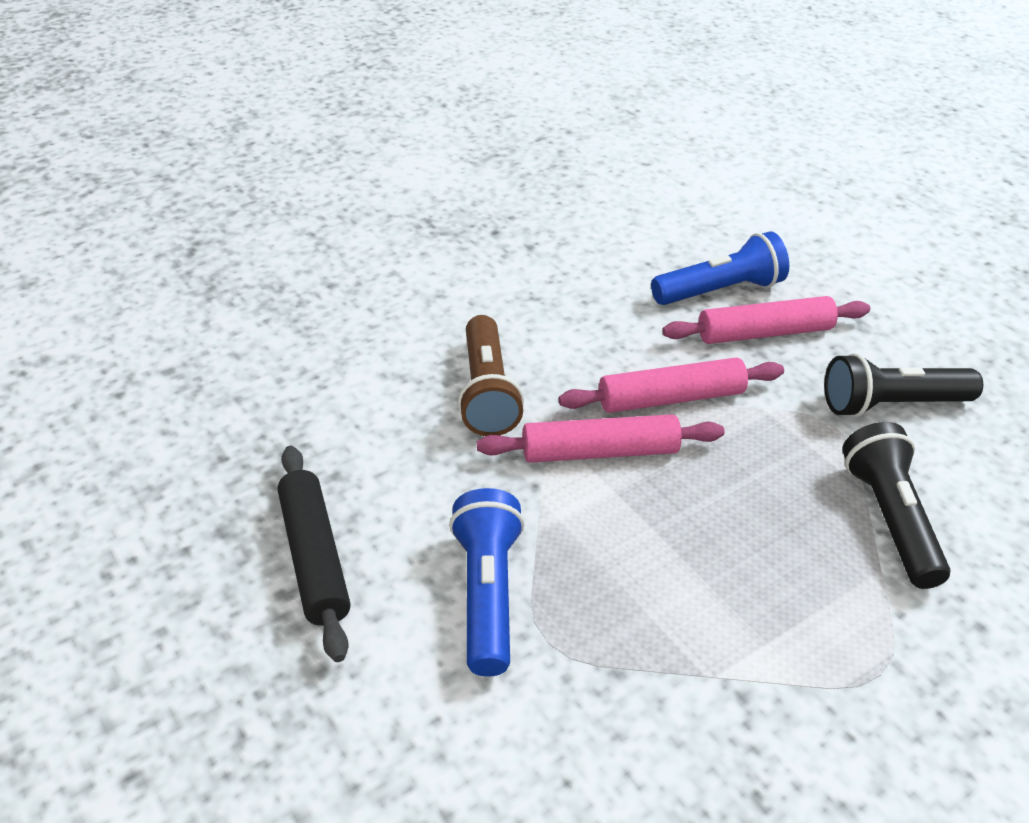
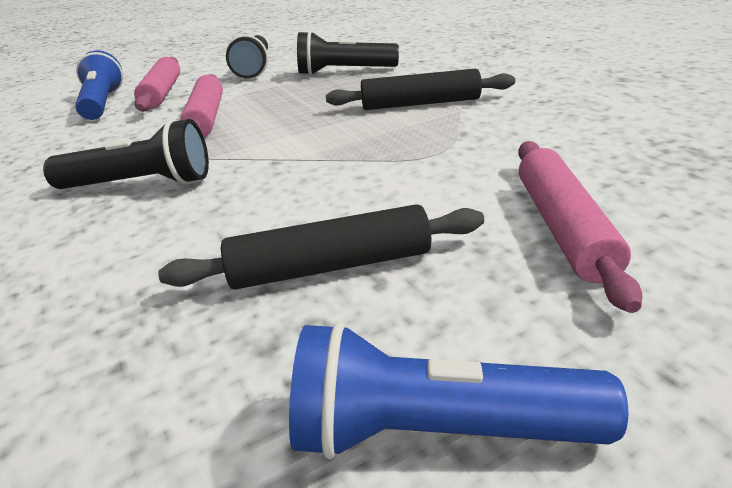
camera: 80 degrees left, 10 degrees down
(486, 392) = (140, 184): brown flashlight -> black flashlight
(487, 594) = (389, 176): blue flashlight -> blue flashlight (436, 431)
(599, 452) = (249, 139): pink rolling pin -> pink rolling pin (563, 228)
(733, 625) = (420, 104): none -> black rolling pin

